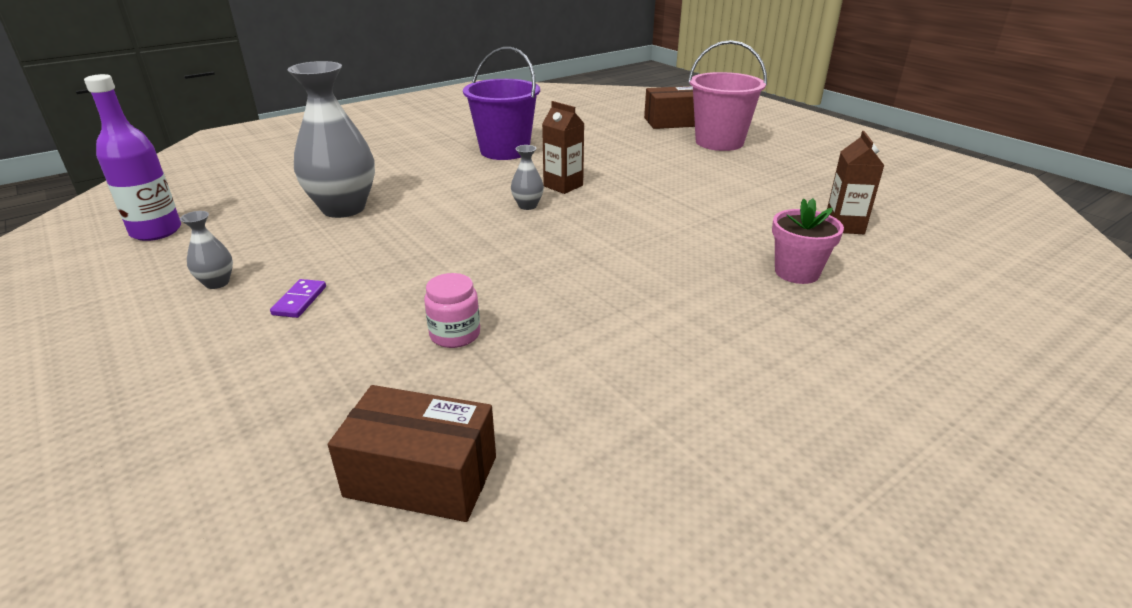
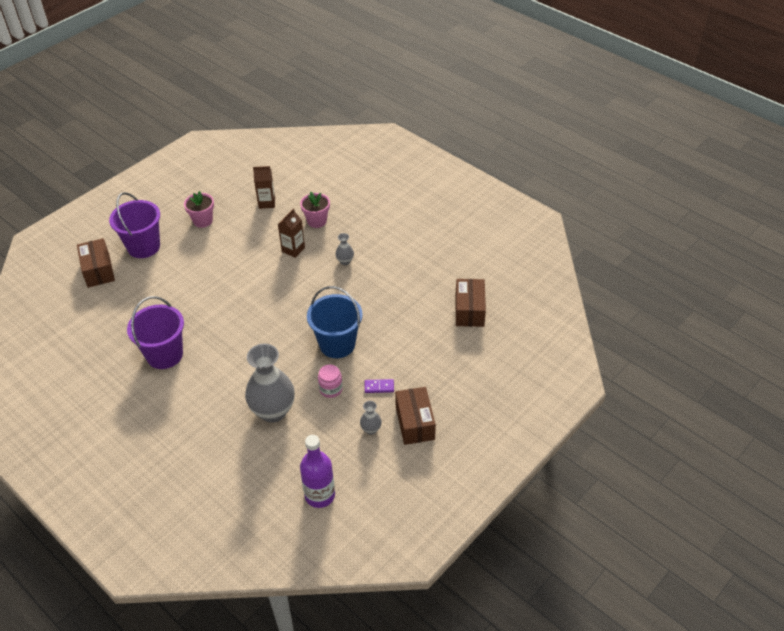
camera: 100 degrees left, 15 degrees up
(173, 331) = (415, 423): none -> brown box
(438, 267) = (337, 344): none -> blue bucket
(455, 334) = (391, 322): pink jar -> pink jar (331, 389)
(527, 206) = (258, 324): grey vase -> grey vase (345, 261)
(563, 186) = (226, 313): brown carton -> brown carton (293, 249)
(719, 142) = (143, 247): pink bucket -> purple bucket
(782, 176) = (203, 221): none -> pink flower pot

